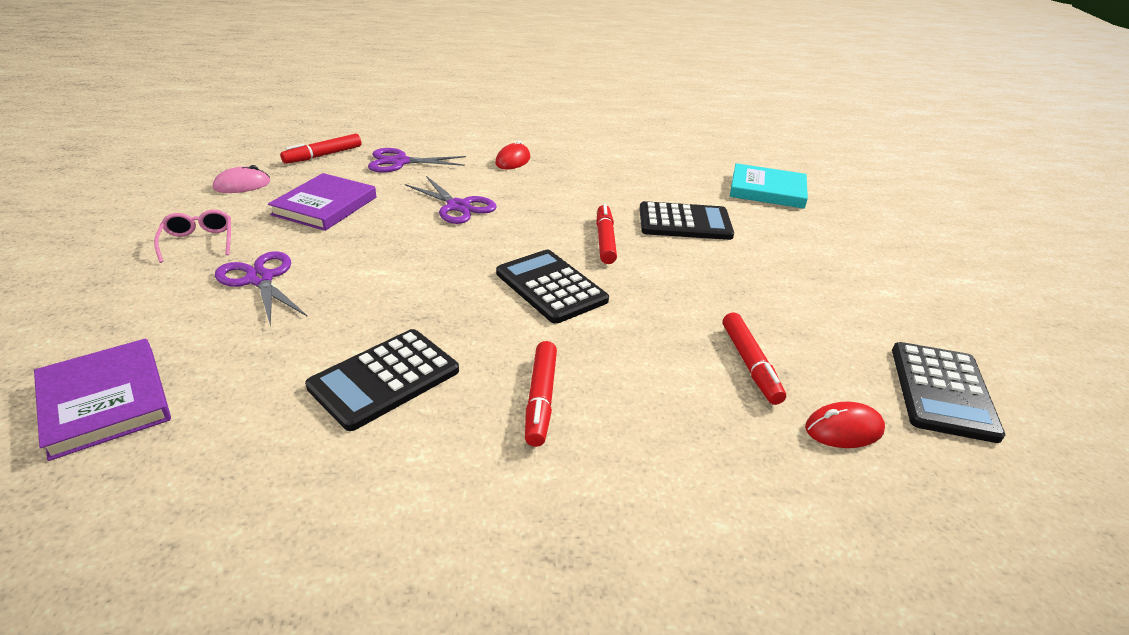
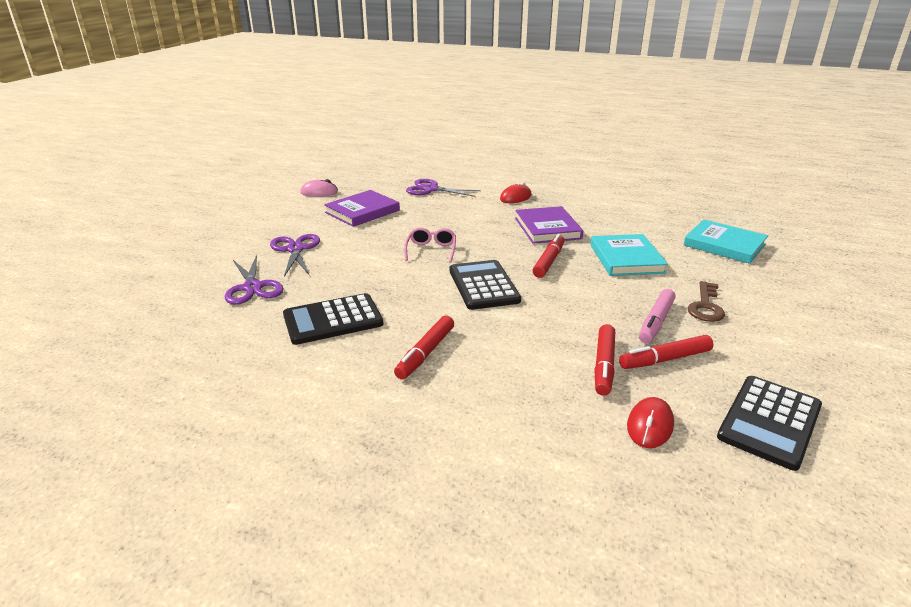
camera: 25 degrees right, 5 degrees down
(105, 401) = (175, 300): purple book -> purple book (547, 228)
(198, 242) = (273, 222): pink glasses -> pink glasses (431, 250)
(323, 155) = (381, 179): red marker -> red marker (665, 359)
(458, 206) = (452, 223): purple scissors -> purple scissors (252, 287)
(684, 222) = (626, 258): black calculator -> turquoise book
(765, 296) = (656, 322): none -> pink marker
(798, 267) = (705, 306): none -> brown key
(843, 429) = (650, 425): red mouse -> red mouse turned 75 degrees counterclockwise

